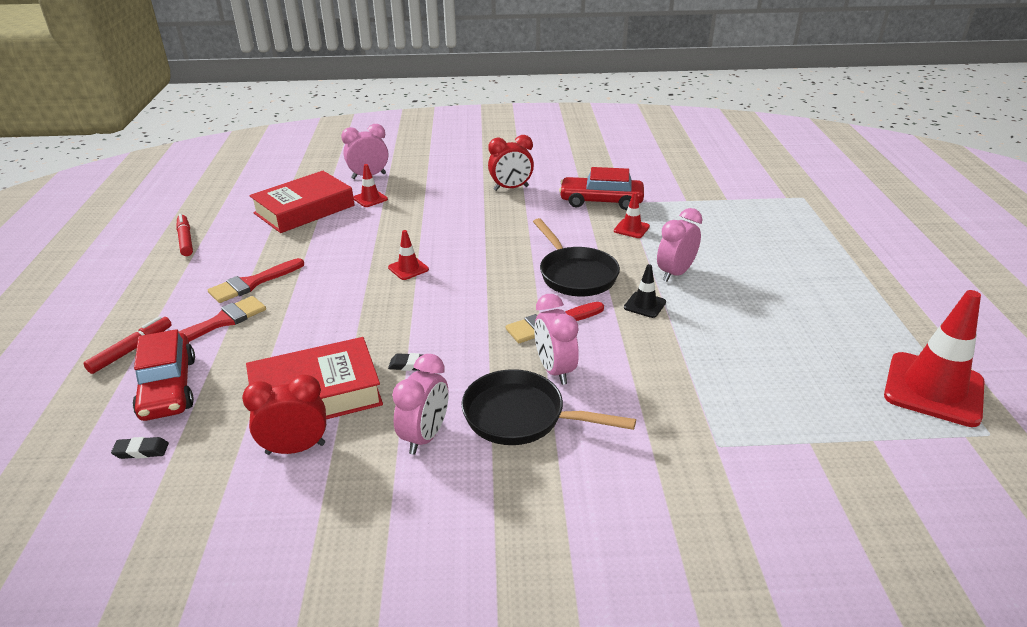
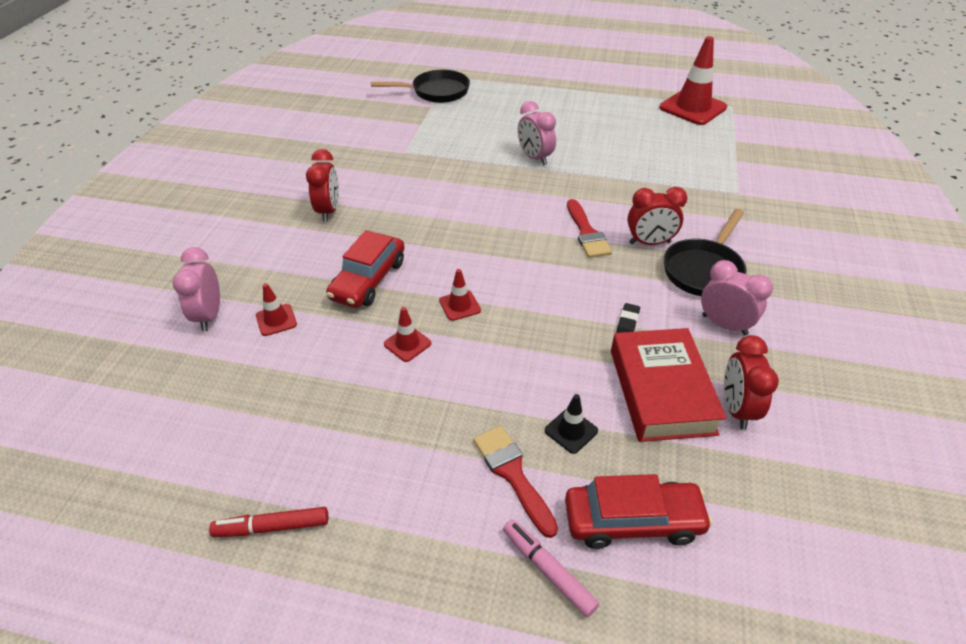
camera: 75 degrees left, 10 degrees up
(131, 350) = (548, 570): red marker -> pink marker
(141, 451) = (737, 537): black eraser -> none
(252, 283) = (433, 443): red brush -> none
(304, 209) = (263, 385): red book -> none
(555, 370) = (649, 243): pink clock -> red clock
(575, 274) = (516, 205): black pan -> black pan (436, 92)
(601, 201) = (393, 165): red car -> red car (368, 280)
(631, 229) = (454, 161): red traffic cone -> red traffic cone (407, 344)
(644, 305) = (574, 182): black traffic cone -> black traffic cone (571, 431)

